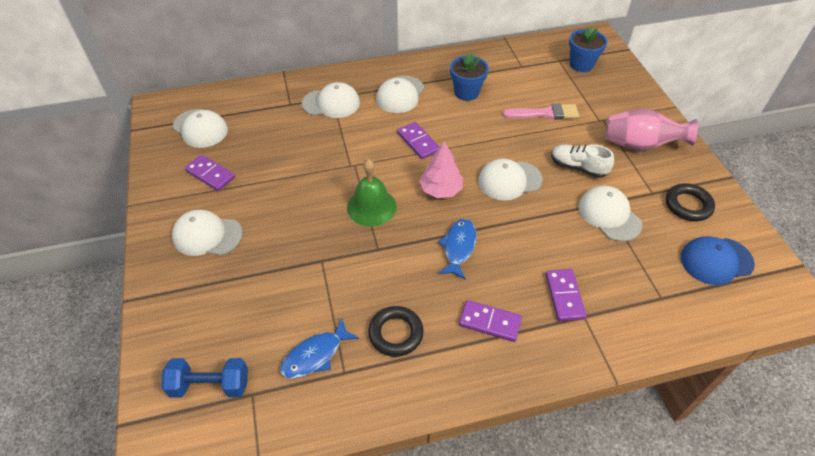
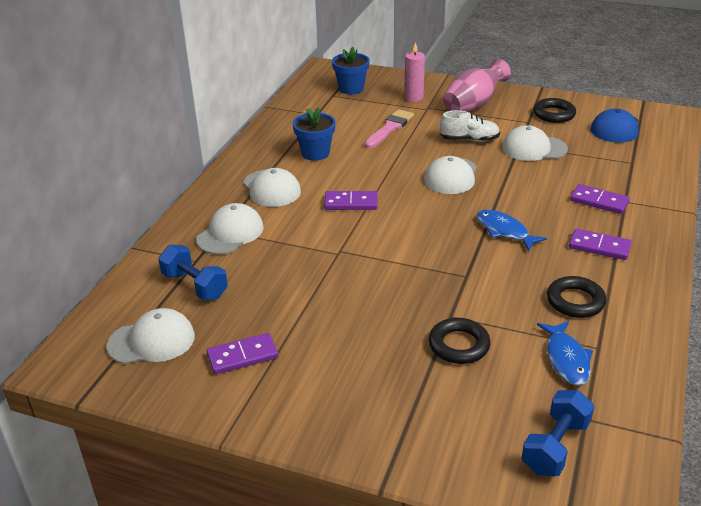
camera: 55 degrees left, 15 degrees down
(207, 235) = (340, 387): white cap -> none
(264, 117) = (195, 285): none -> blue dumbbell
(290, 280) = (459, 345): none -> black ring
(371, 207) = (408, 260): green bell -> none
(441, 190) = (426, 214): pink tree -> none
(490, 322) = (599, 247): purple domino -> purple domino turned 60 degrees clockwise
(578, 167) = (469, 140): white shoe -> white shoe turned 150 degrees counterclockwise
(609, 104) = (413, 97): none -> pink candle

